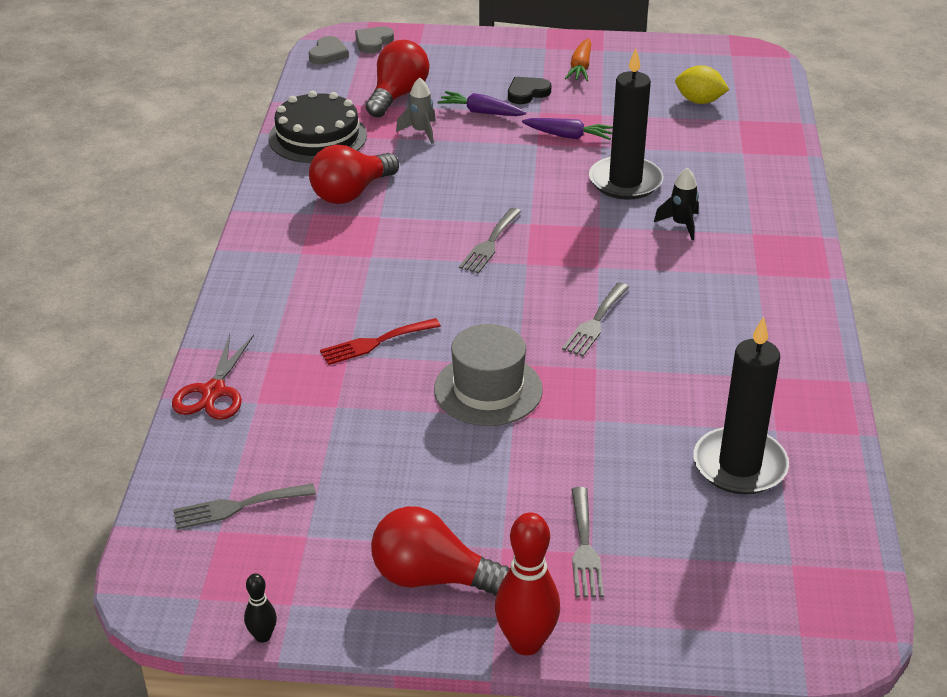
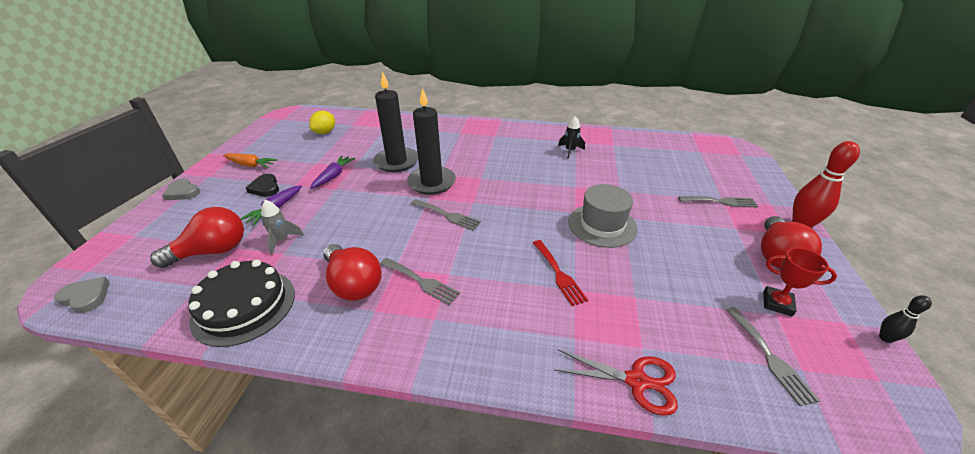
camera: 85 degrees left, 0 degrees up
(326, 543) = (777, 303): none -> red trophy
(373, 42) = (98, 264): grey heart -> grey heart (182, 192)
(397, 95) = (213, 251): red light bulb -> red light bulb turned 120 degrees clockwise
(595, 323) = (534, 183): grey fork -> grey fork (421, 282)
(681, 225) = (446, 150): black rocket -> black rocket (570, 151)
(739, 465) = (641, 155): black candle -> black candle (432, 182)

